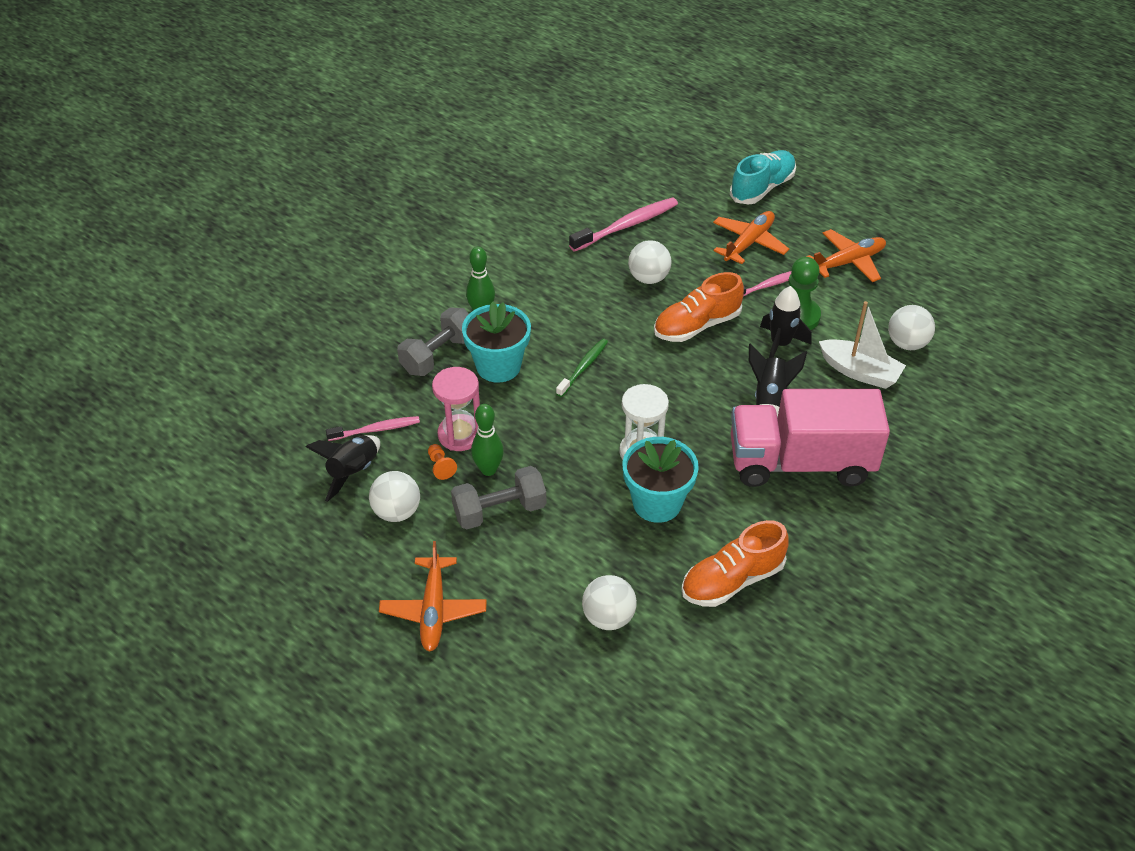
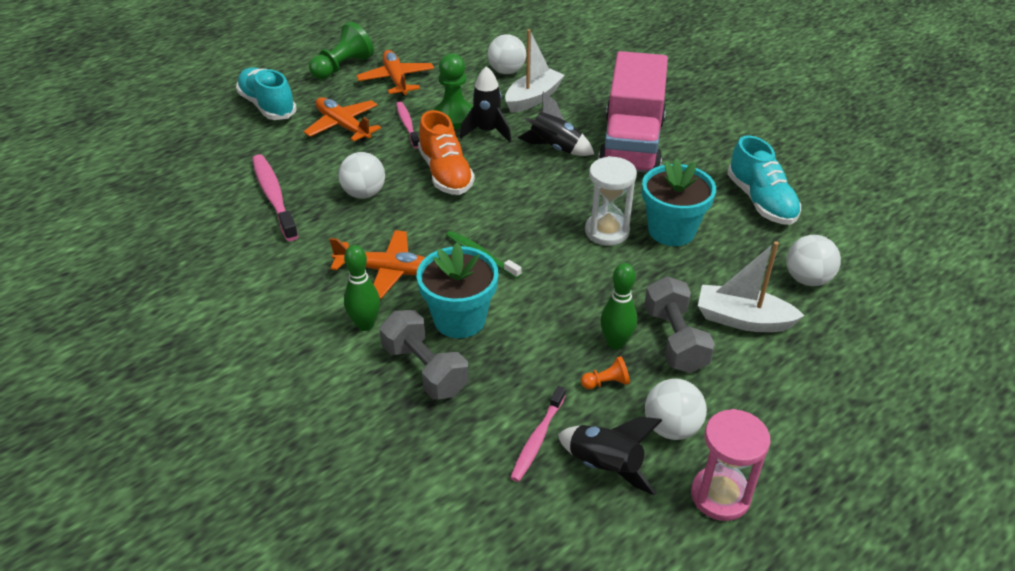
camera: 80 degrees left, 5 degrees down
(376, 429) = (537, 439): pink toothbrush -> pink toothbrush turned 150 degrees counterclockwise
(433, 610) = (810, 405): orange plane -> orange plane (387, 271)
(460, 435) = (560, 362): pink hourglass -> pink hourglass (720, 495)
(536, 561) = (743, 319): none -> white boat
(732, 580) = (761, 201): orange shoe -> turquoise shoe
(854, 220) = (342, 67): none -> green pawn

